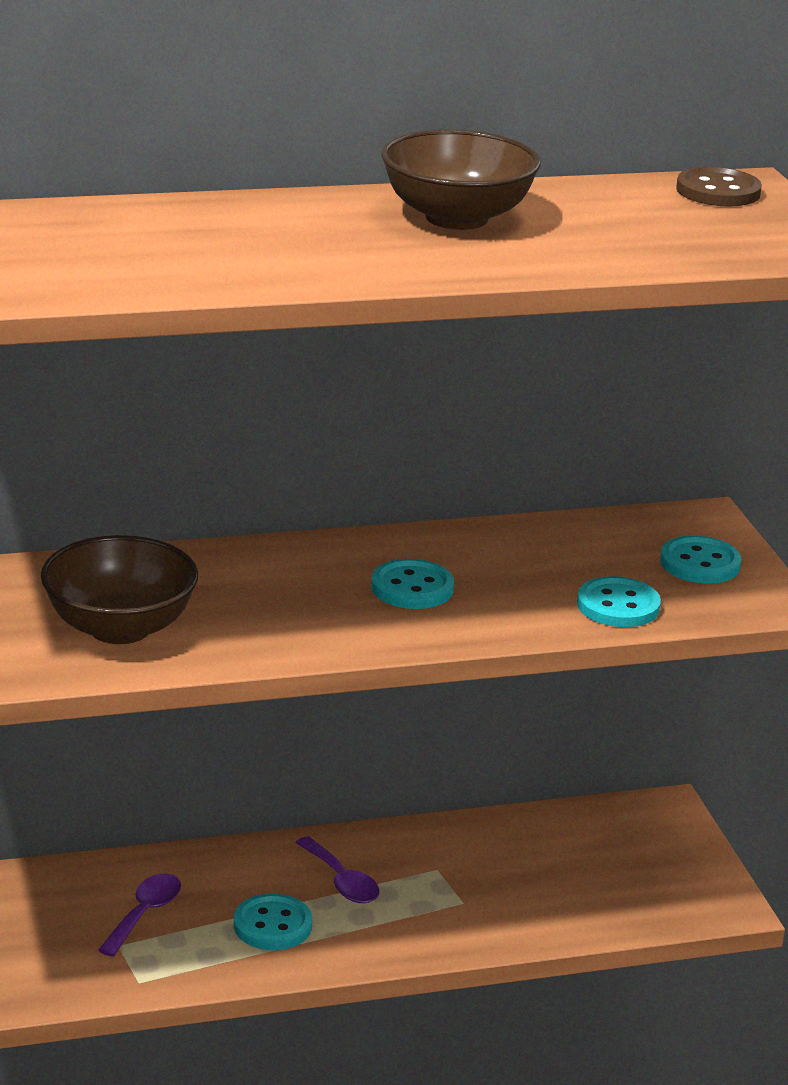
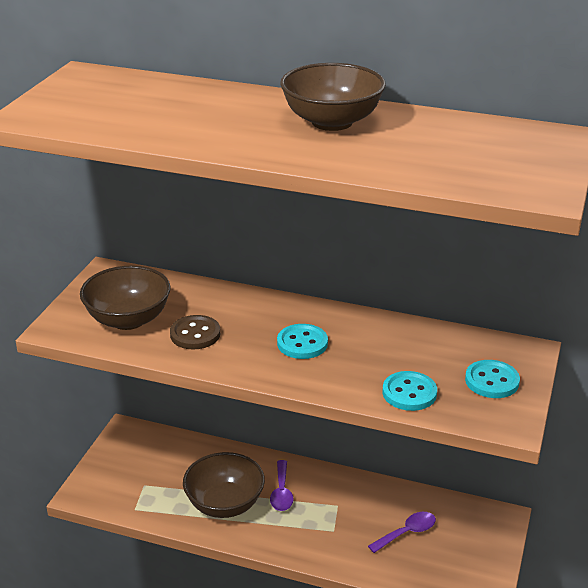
camera: 35 degrees right, 5 degrees up
(144, 913) = (171, 472): purple spoon -> purple spoon (407, 532)
(272, 925) = (225, 504): turquoise button -> brown bowl
(718, 191) = (531, 137): brown button -> brown button (195, 334)

